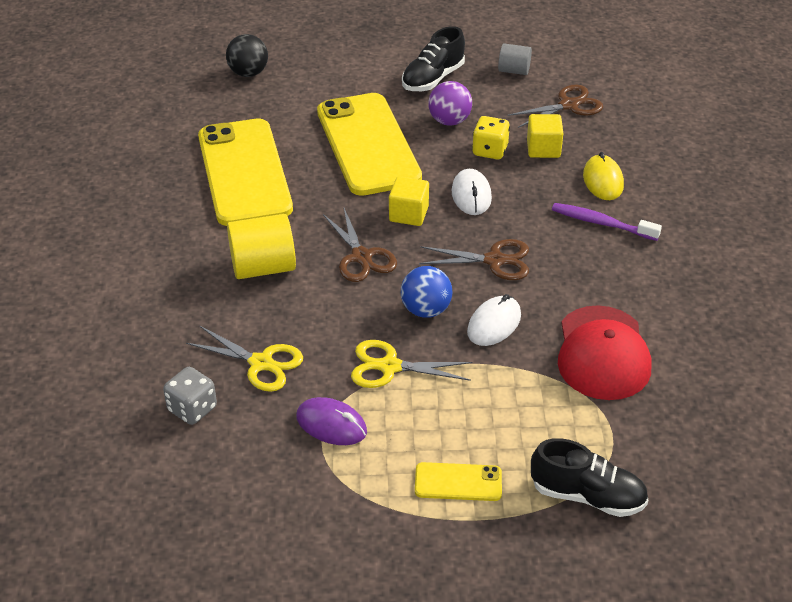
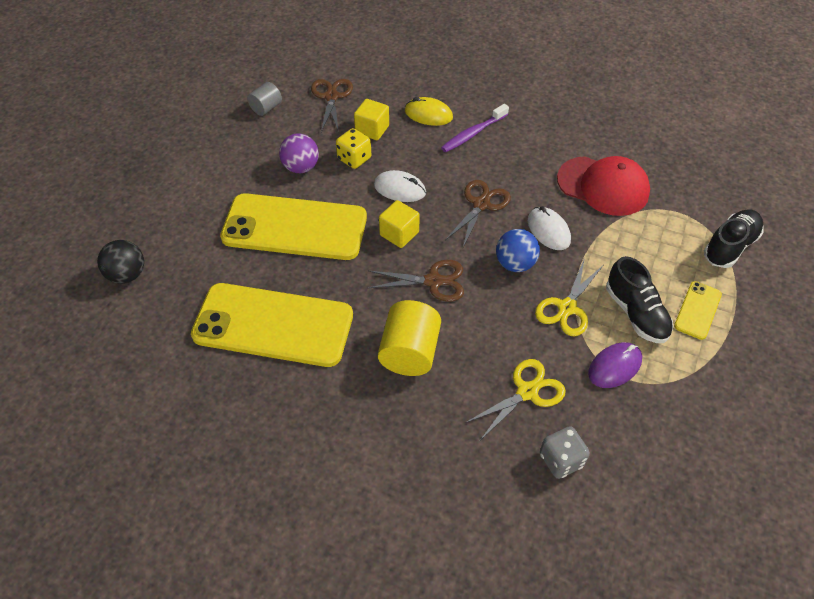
camera: 65 degrees left, 10 degrees up
(433, 78) = (238, 156): black shoe -> black shoe (636, 313)

